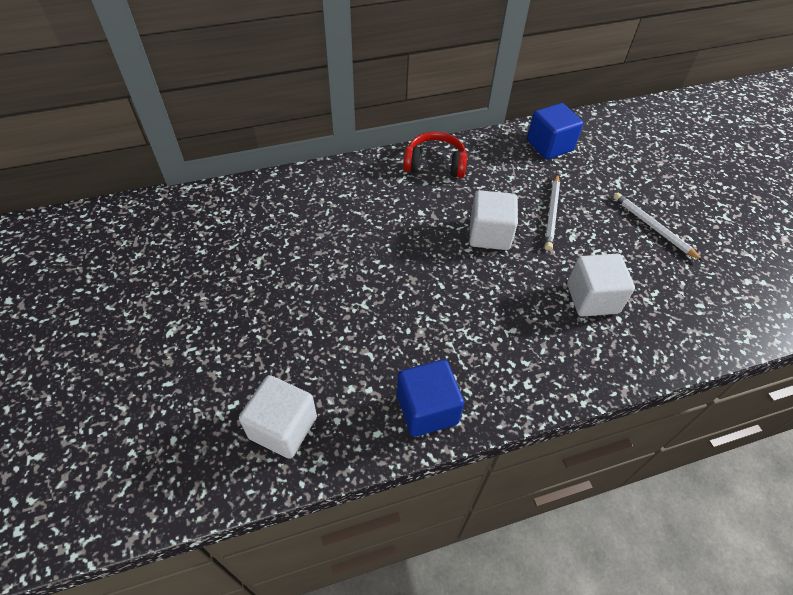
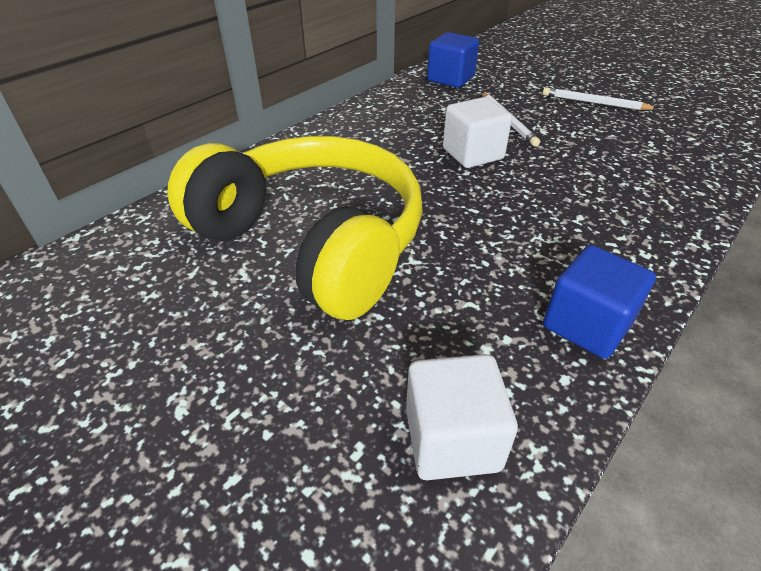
camera: 30 degrees left, 10 degrees down
(314, 258) = (313, 242): none -> yellow headphones
(435, 164) = (362, 121): red headphones -> none
(592, 298) = (612, 165): white cube -> none

